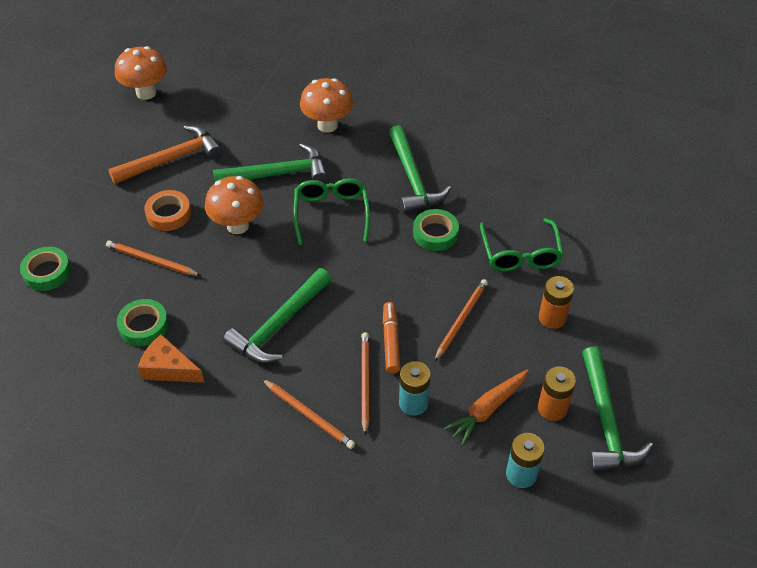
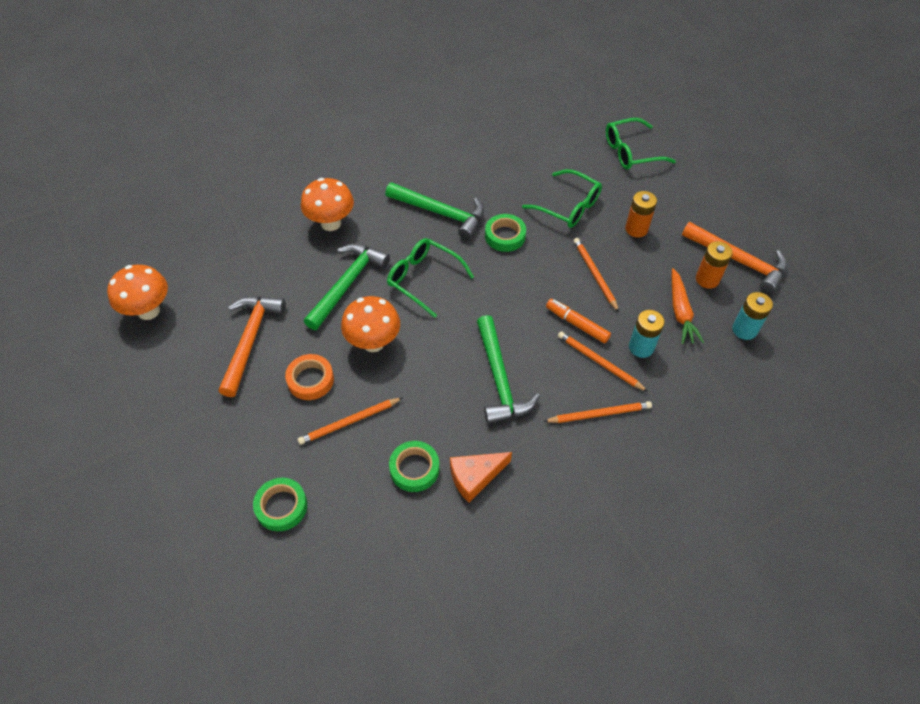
camera: 50 degrees left, 5 degrees up
(605, 421) = (738, 261): green hammer -> orange hammer
(646, 257) = (631, 152): none -> green glasses

